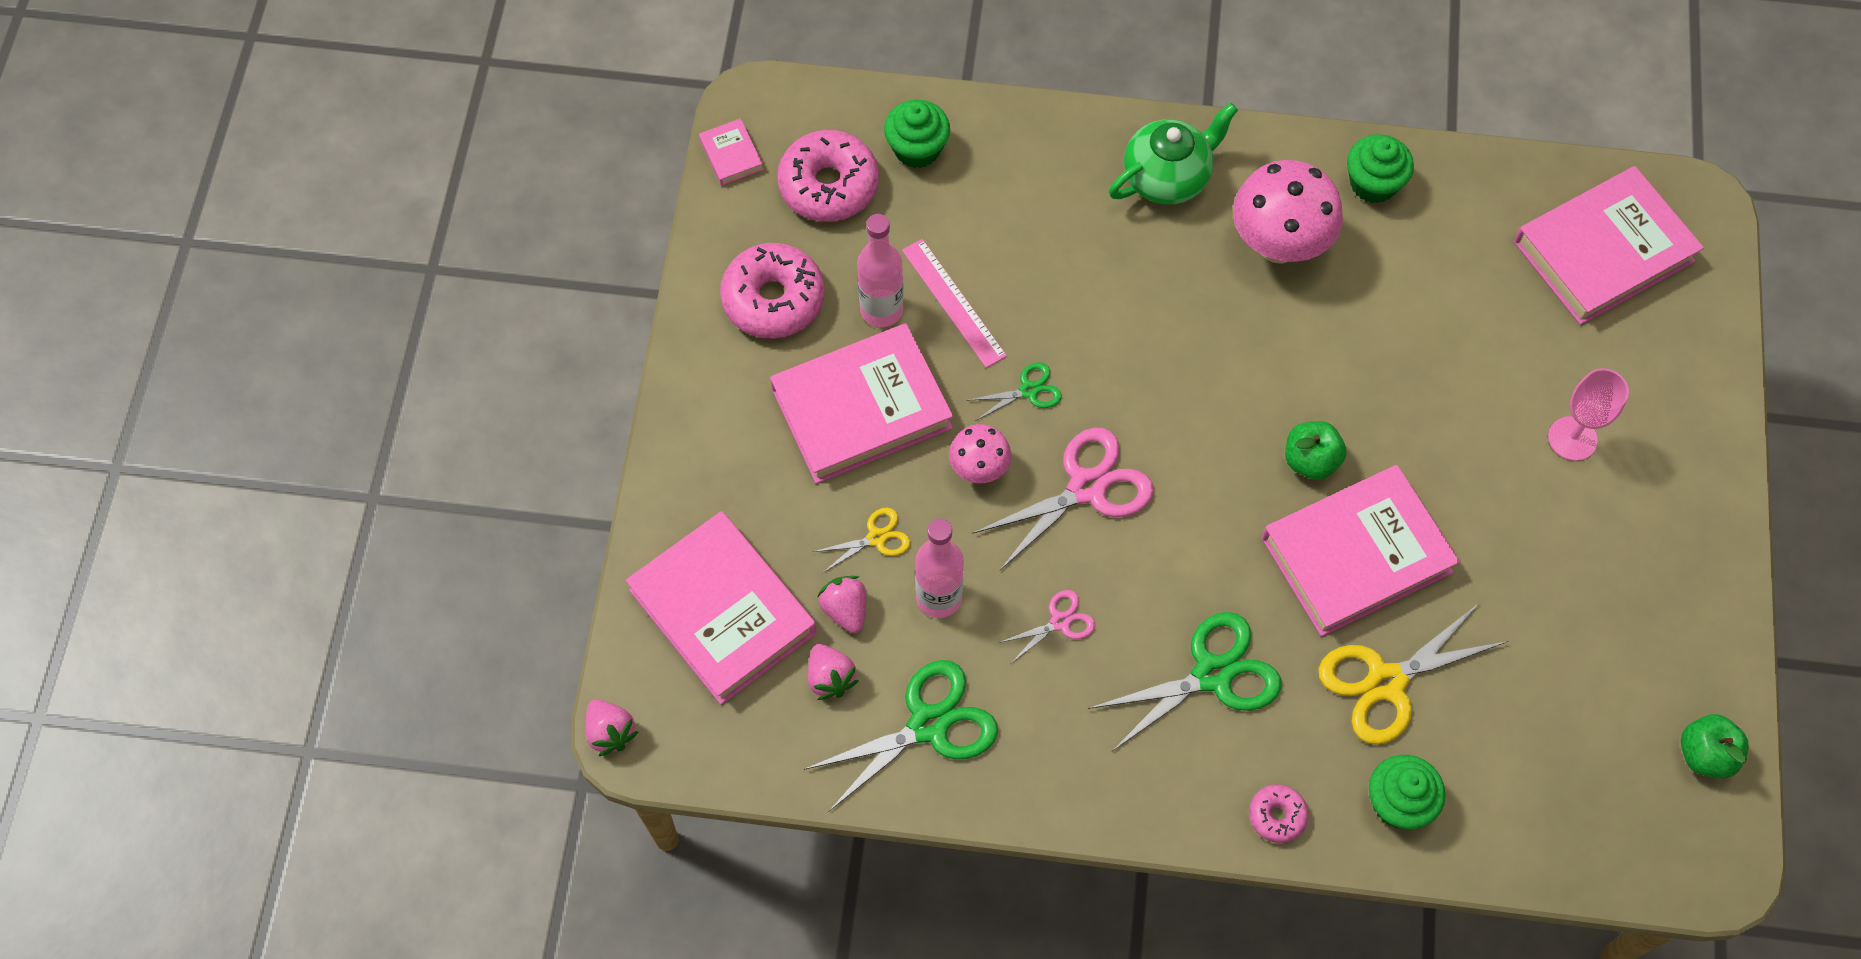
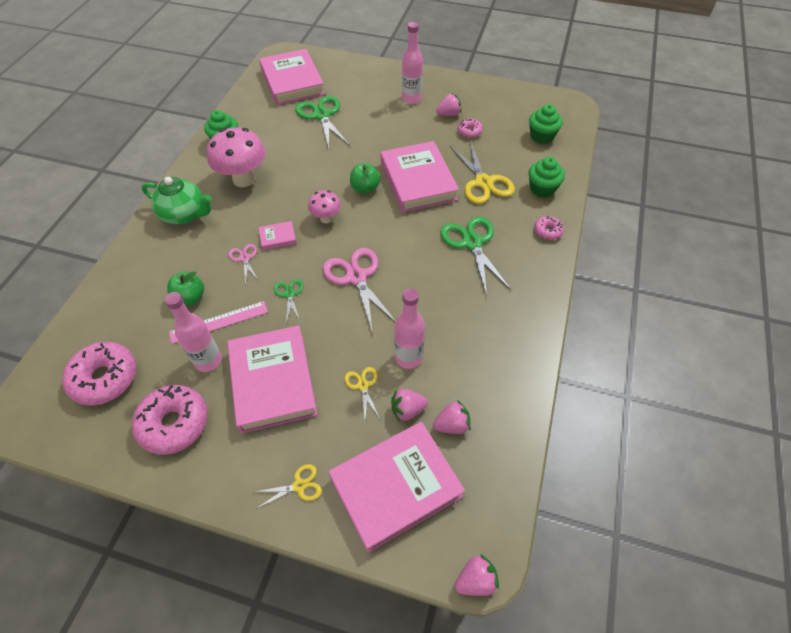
camera: 80 degrees left, 10 degrees down
(707, 484) = (299, 486): none -> yellow scissors
(731, 155) = (48, 437): pink book -> pink book (278, 237)
(917, 149) = (104, 325): green cupcake -> green cupcake (541, 136)
(928, 725) = (488, 375): green scissors -> green scissors (321, 115)
(979, 469) = (331, 325): pink mushroom -> pink mushroom (326, 218)
(1060, 622) = (433, 301): pink scissors -> pink scissors (244, 258)
(1167, 177) = (184, 214): green teapot -> green teapot turned 135 degrees clockwise
(1541, 640) = (469, 132): none -> pink donut
(1572, 438) = (377, 106): pink goblet -> none
(1590, 590) = (449, 114): none -> pink strawberry
(1621, 504) = (411, 99): none -> pink bottle
(1704, 754) = (524, 98): green apple -> green apple (190, 298)

